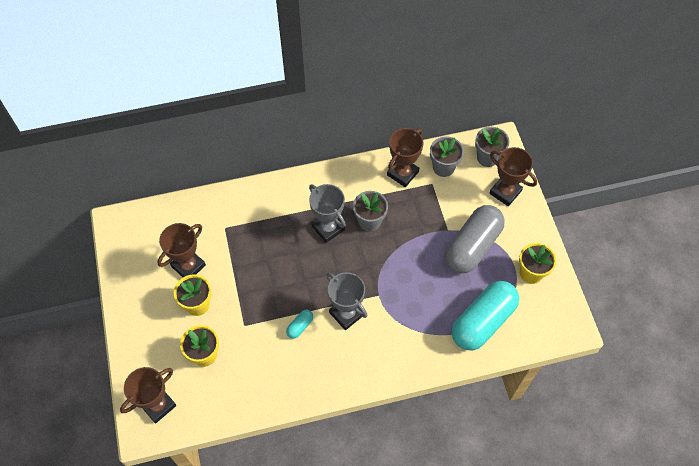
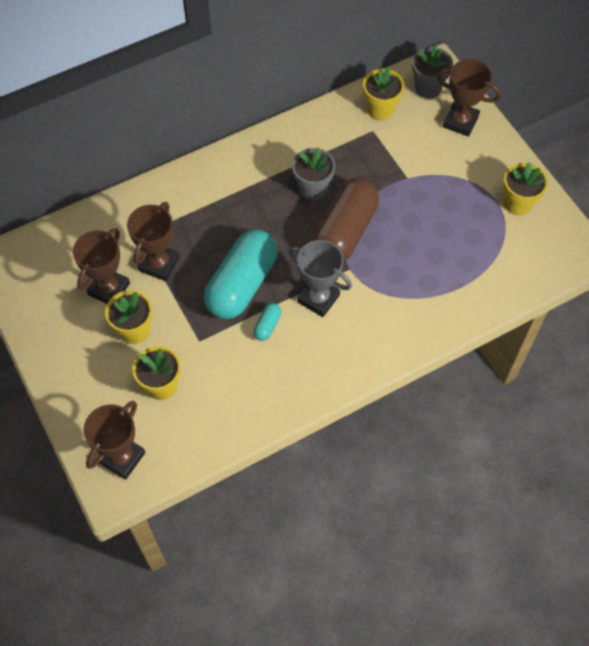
camera: 15 degrees left, 0 degrees up
(328, 228) = (265, 207): grey trophy -> none
(384, 263) = (344, 232): none -> brown capsule
(402, 173) = (335, 127): brown trophy -> brown trophy (159, 264)
(443, 167) = (380, 109): grey flower pot -> yellow flower pot
(472, 246) = (441, 189): grey capsule -> none
(482, 321) = (479, 269): turquoise capsule -> turquoise capsule (242, 284)

